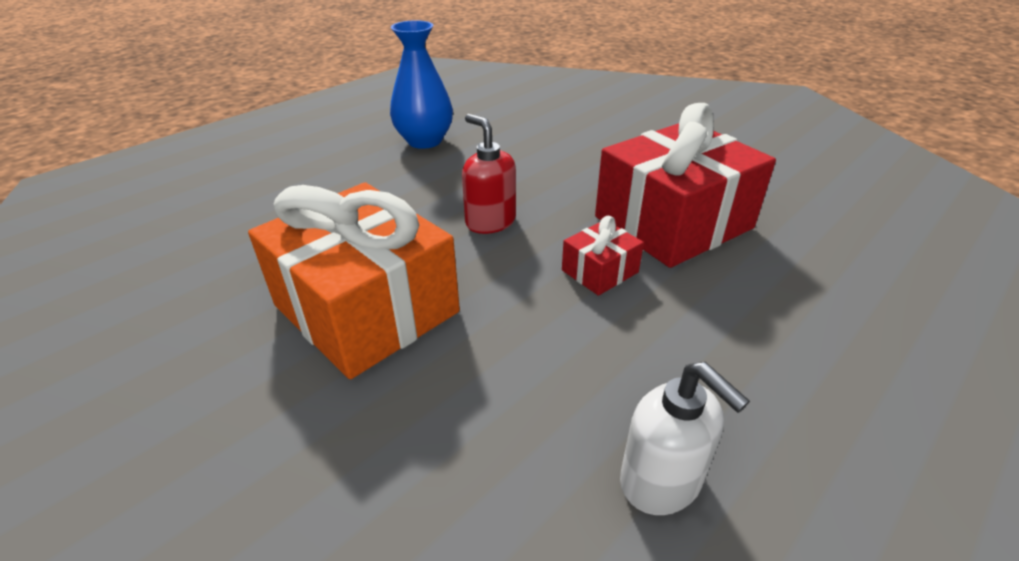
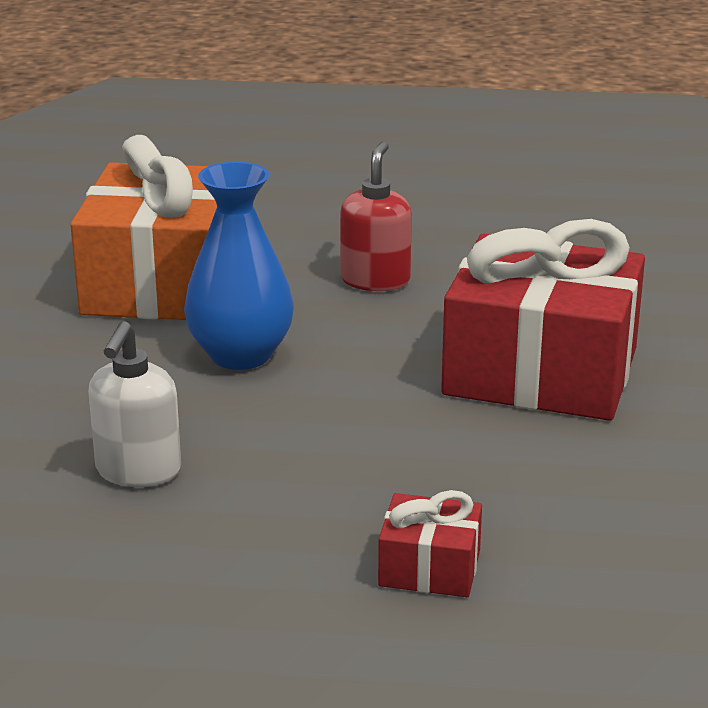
camera: 50 degrees right, 10 degrees down
(424, 141) = (474, 185): blue vase -> blue vase (240, 355)
(599, 271) = (378, 362): red gift -> red gift (429, 568)

